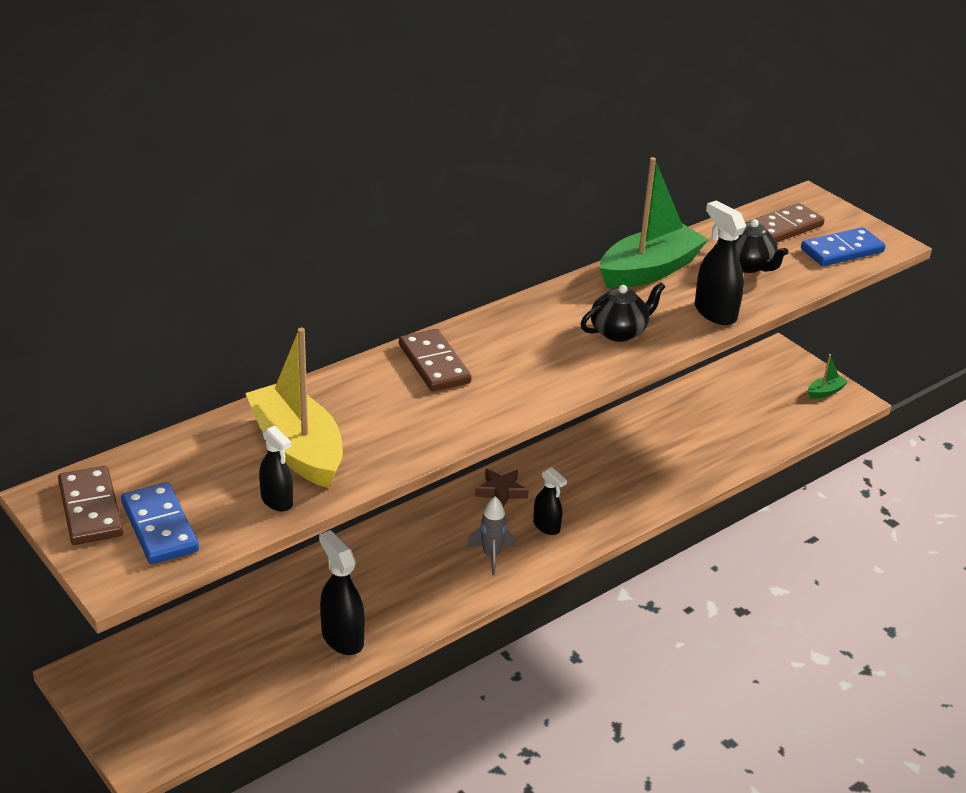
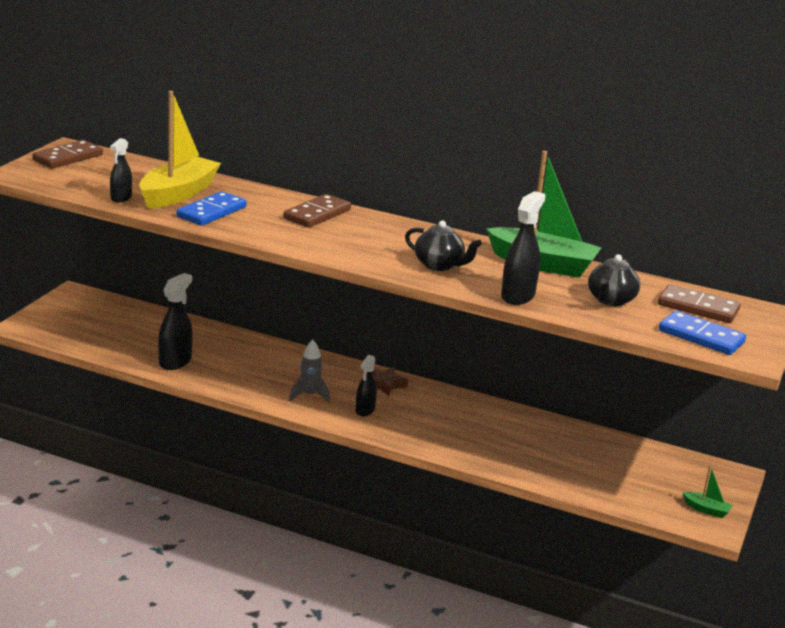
camera: 60 degrees right, 10 degrees down
(160, 527) = (68, 175): blue domino -> blue domino (211, 212)

